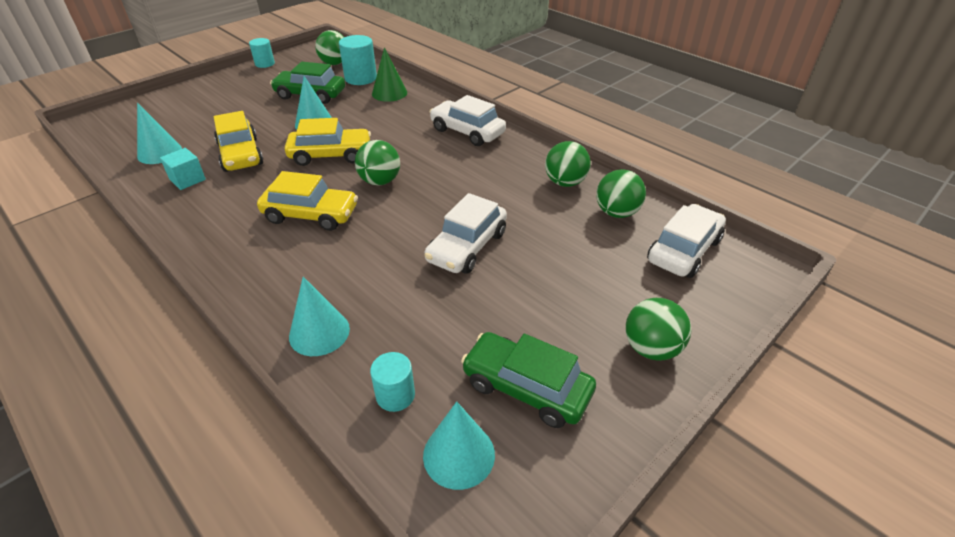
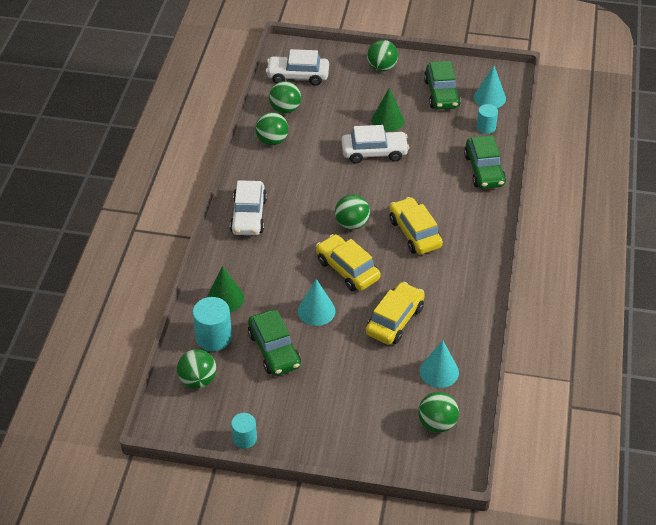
camera: 125 degrees left, 5 degrees up
(128, 131) = (437, 423): none -> green ball
(187, 179) = (447, 324): turquoise cube -> none
(319, 332) = (484, 170): turquoise cone -> green car
(517, 289) = (387, 120): none -> green cone

